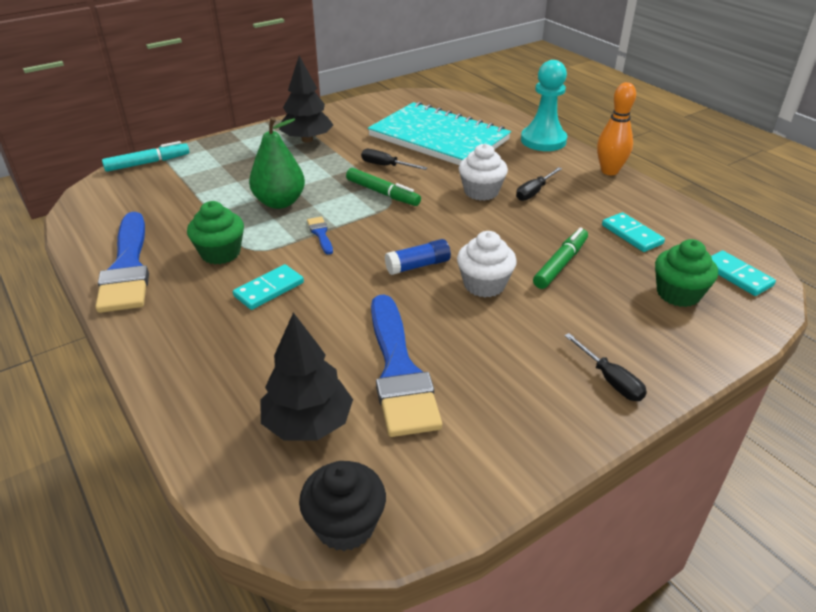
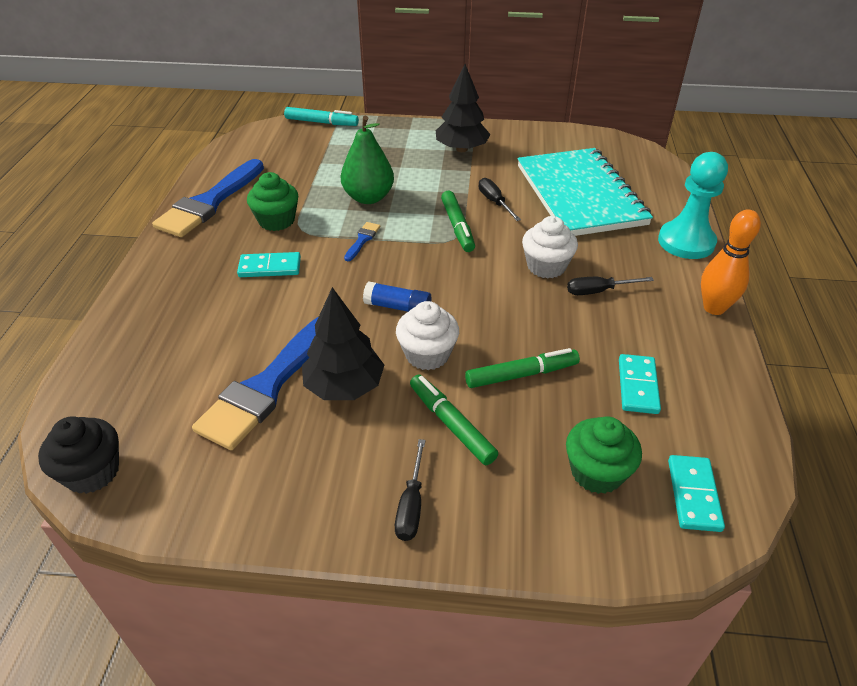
camera: 40 degrees right, 5 degrees up
(308, 423) = (164, 385): black tree -> black tree (344, 386)
(562, 318) = (451, 424): none -> green marker

